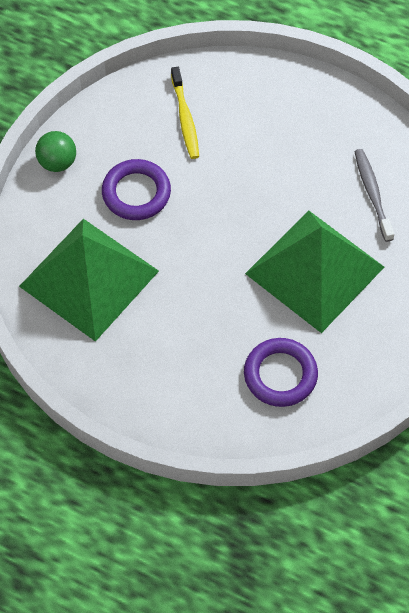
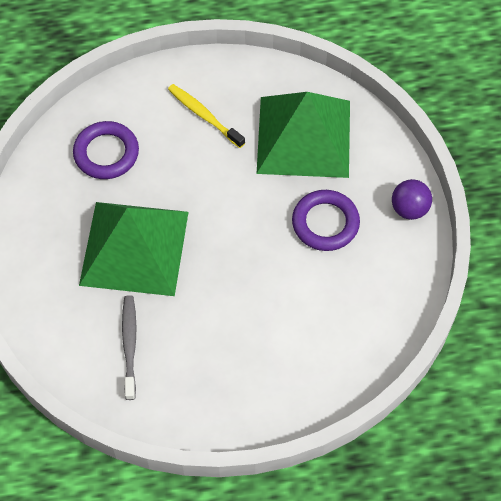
camera: 145 degrees right, 0 degrees up
(57, 162) = (409, 209): green ball -> purple ball
(185, 118) = (340, 314): yellow toothbrush -> yellow toothbrush (204, 115)
(372, 193) = (129, 345): grey toothbrush -> grey toothbrush turned 135 degrees counterclockwise

